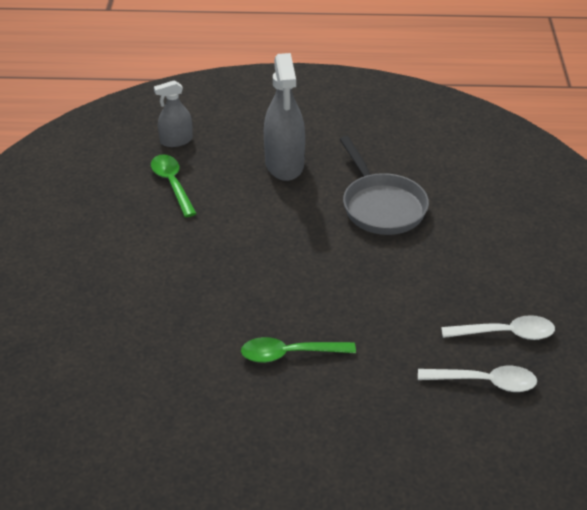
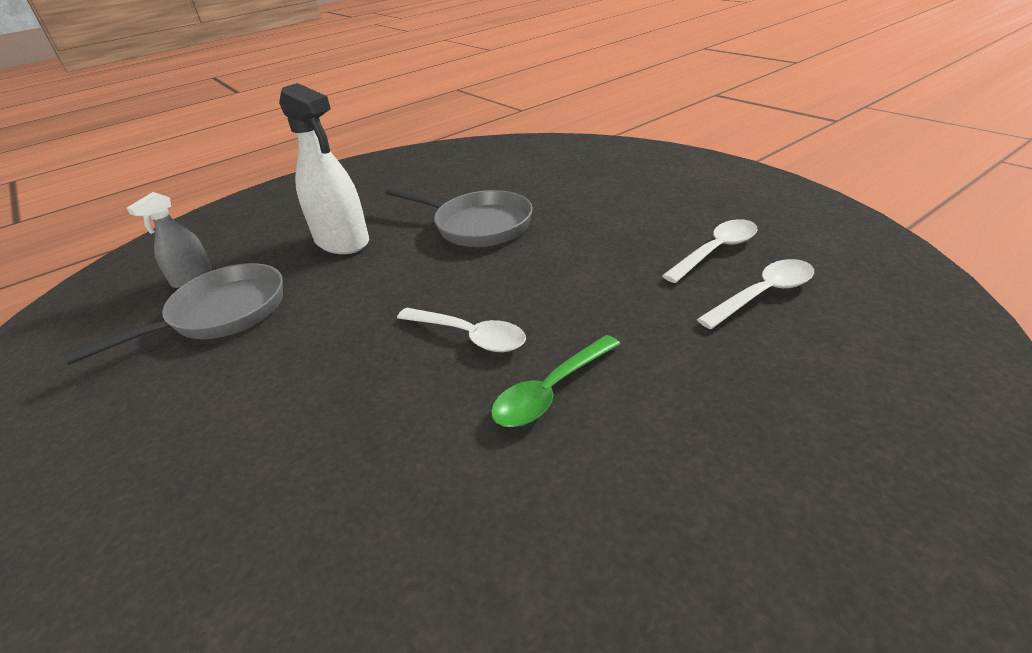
camera: 35 degrees left, 5 degrees down
(172, 184) = (221, 314): green spoon -> grey pan
(284, 164) = (342, 241): grey spray bottle -> white spray bottle
(286, 292) = (470, 336): none -> white spoon

